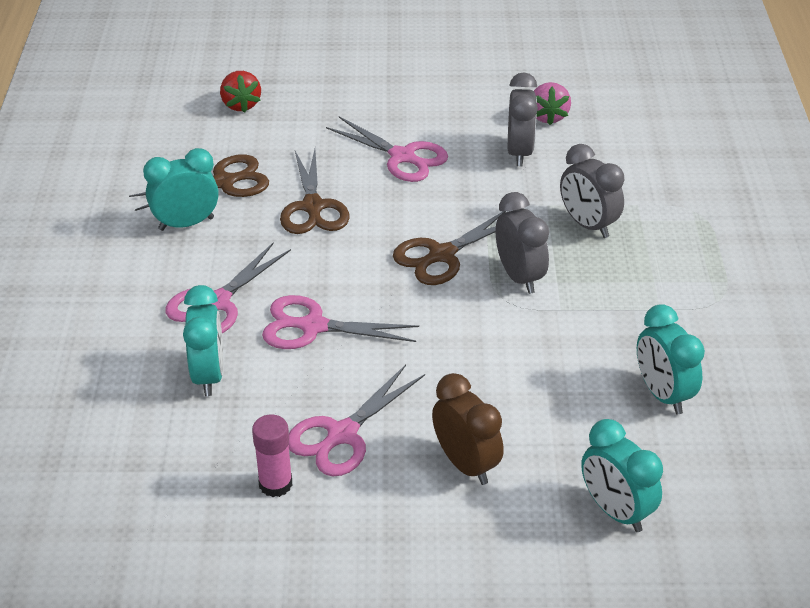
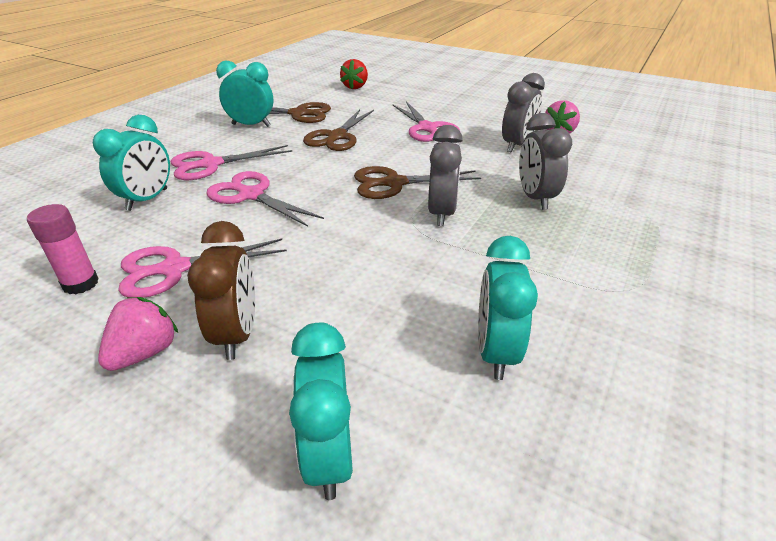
camera: 30 degrees right, 5 degrees down
(413, 509) = (145, 353): none -> pink strawberry

